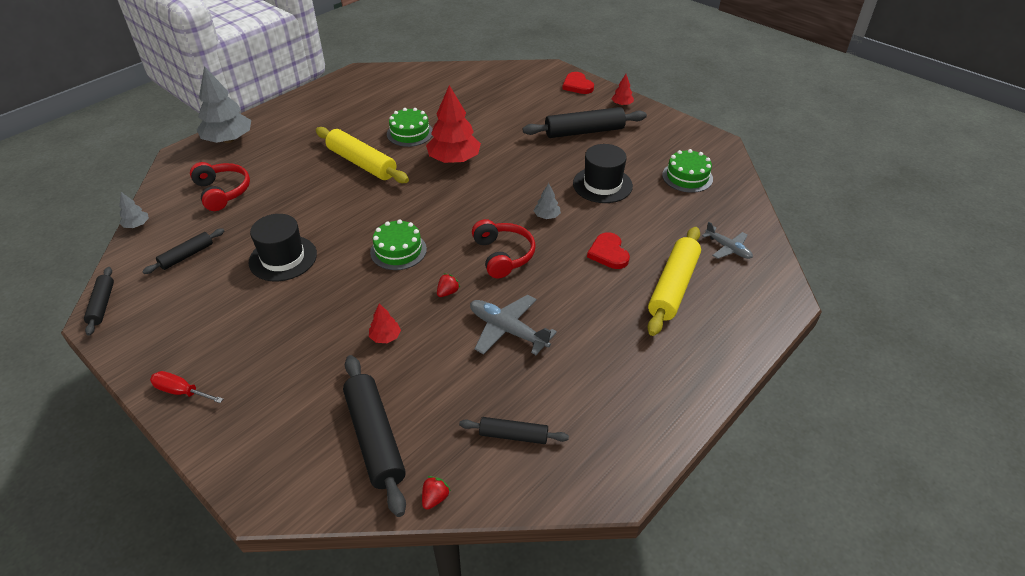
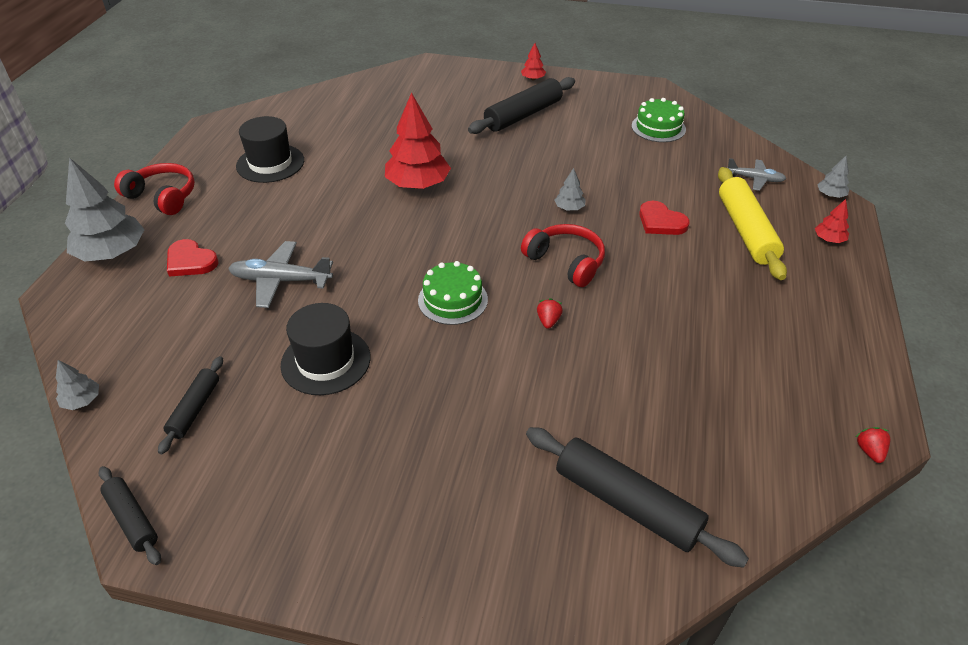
camera: 30 degrees left, 0 degrees up
(181, 391) = (353, 569): red screwdriver -> none
(222, 192) = (167, 316): red headphones -> red headphones (162, 197)
(361, 163) = (315, 223): yellow rolling pin -> none
(385, 337) = (530, 395): red tree -> red tree (829, 239)
(410, 133) = (340, 173): green cake -> none
(435, 498) = (745, 530): red strawberry -> red strawberry (869, 451)
(508, 330) = (644, 333): grey plane -> grey plane (281, 280)
(513, 435) = (752, 431): black rolling pin -> none
(577, 85) = (471, 73): red heart -> red heart (190, 261)
(602, 185) = (591, 160): black hat -> black hat (270, 163)
(784, 287) = (830, 195): none -> grey tree

